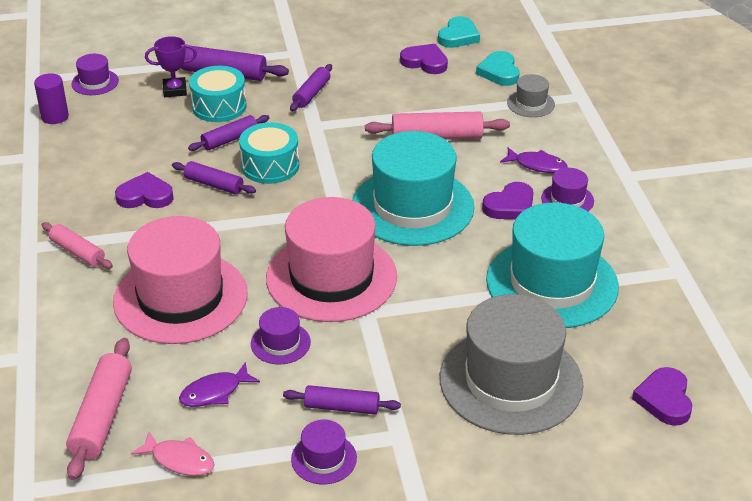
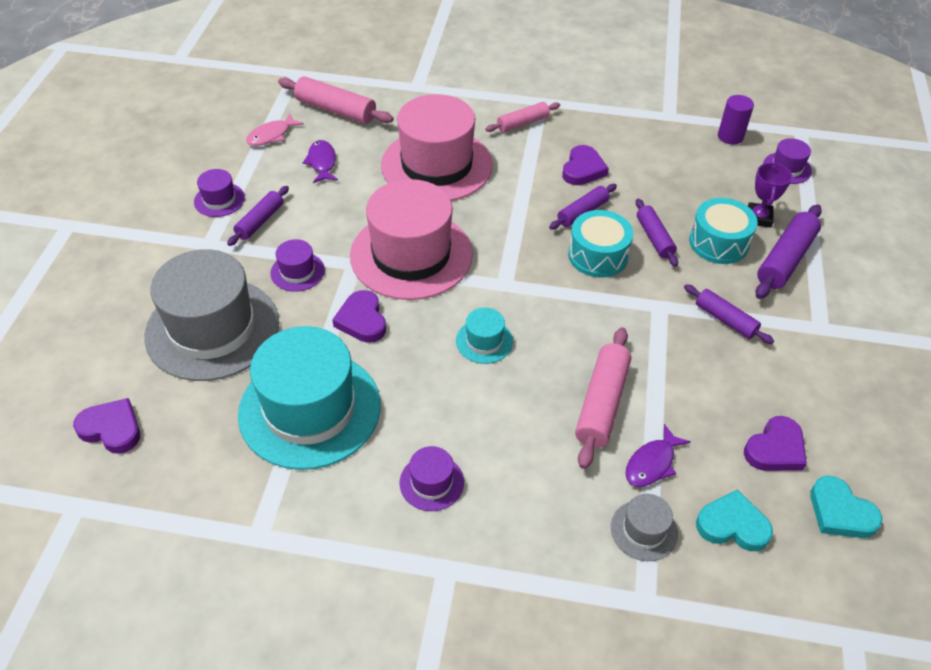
camera: 110 degrees right, 10 degrees up
(280, 343) = (350, 206): purple hat -> purple hat (297, 272)
(412, 206) = (484, 341): turquoise hat -> turquoise hat, size x0.43
(510, 206) = (446, 423): purple heart -> purple heart (362, 320)
(537, 165) = (509, 480): purple fish -> purple fish (652, 463)

